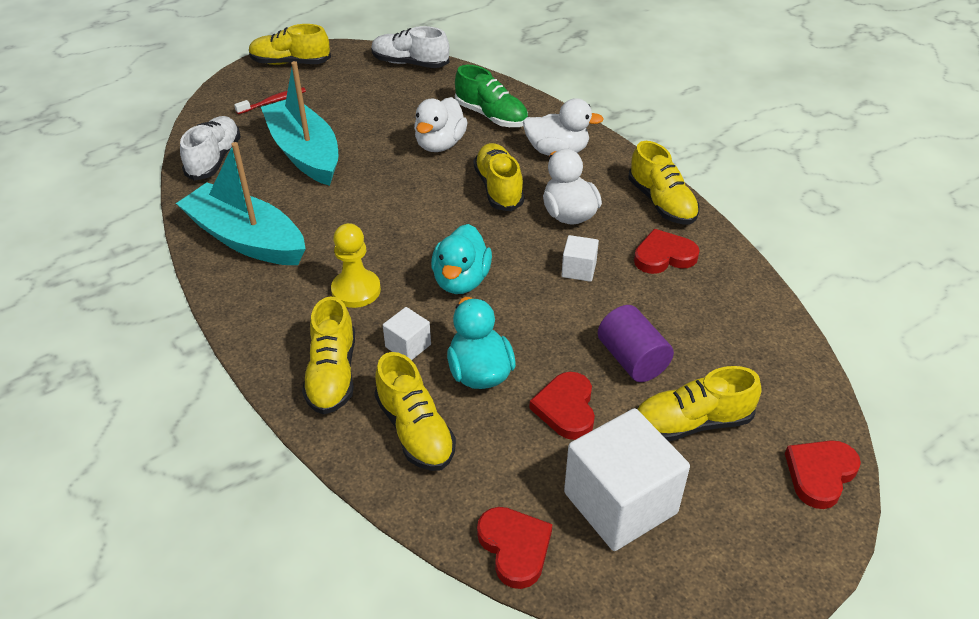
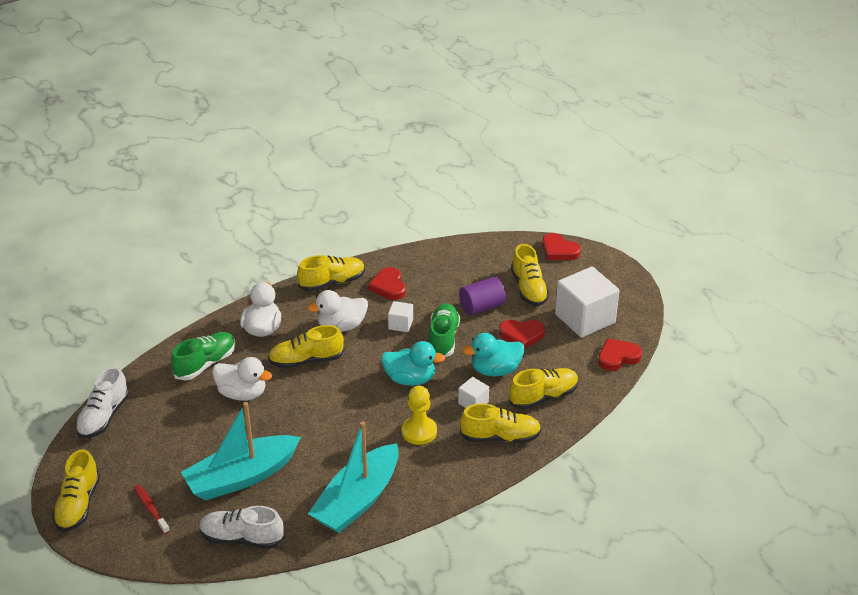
camera: 90 degrees left, 5 degrees down
(551, 314) = (443, 338): none -> green shoe

